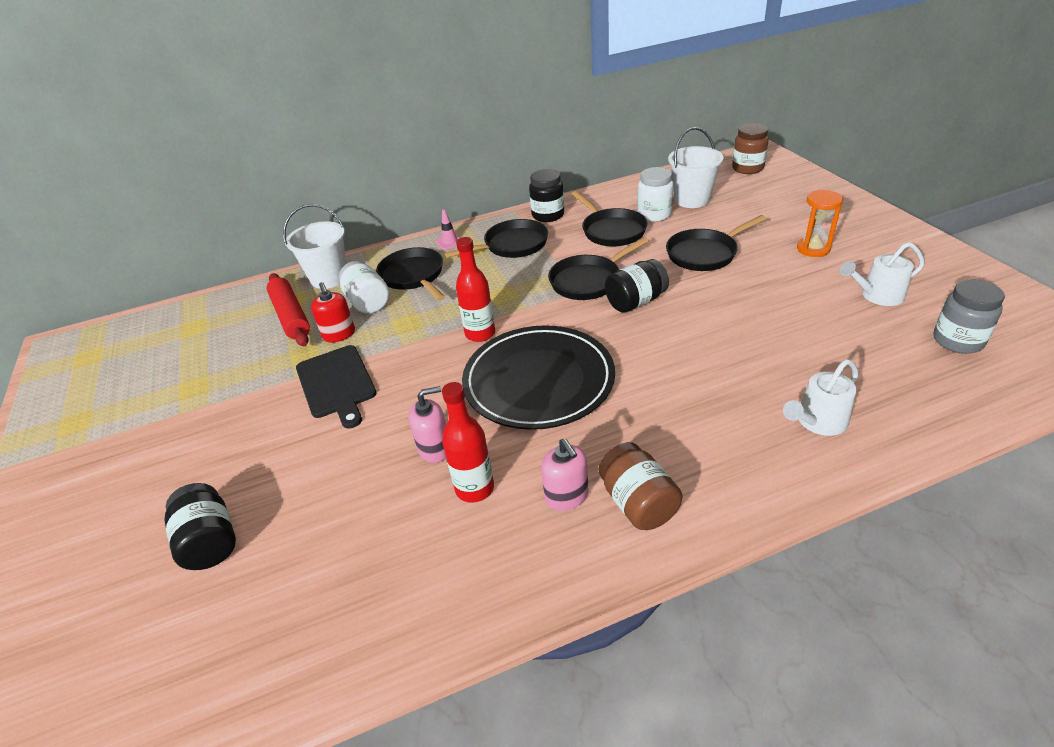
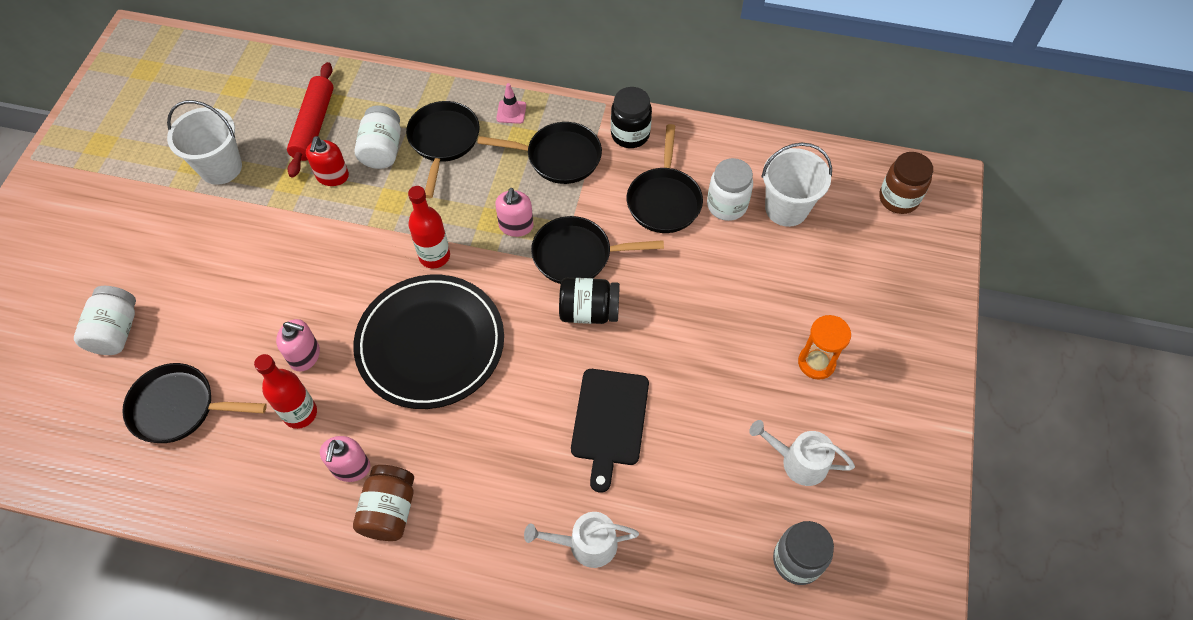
camera: 30 degrees right, 20 degrees up
(210, 542) = (116, 331): black jar -> white jar
(329, 278) = (377, 93): white bucket -> white bucket (221, 167)
(337, 384) = (290, 235): black cutting board -> black cutting board (609, 421)
(524, 289) = (516, 226): none -> pink soap dispenser
(704, 254) = (712, 295): black pan -> black pan (179, 408)

